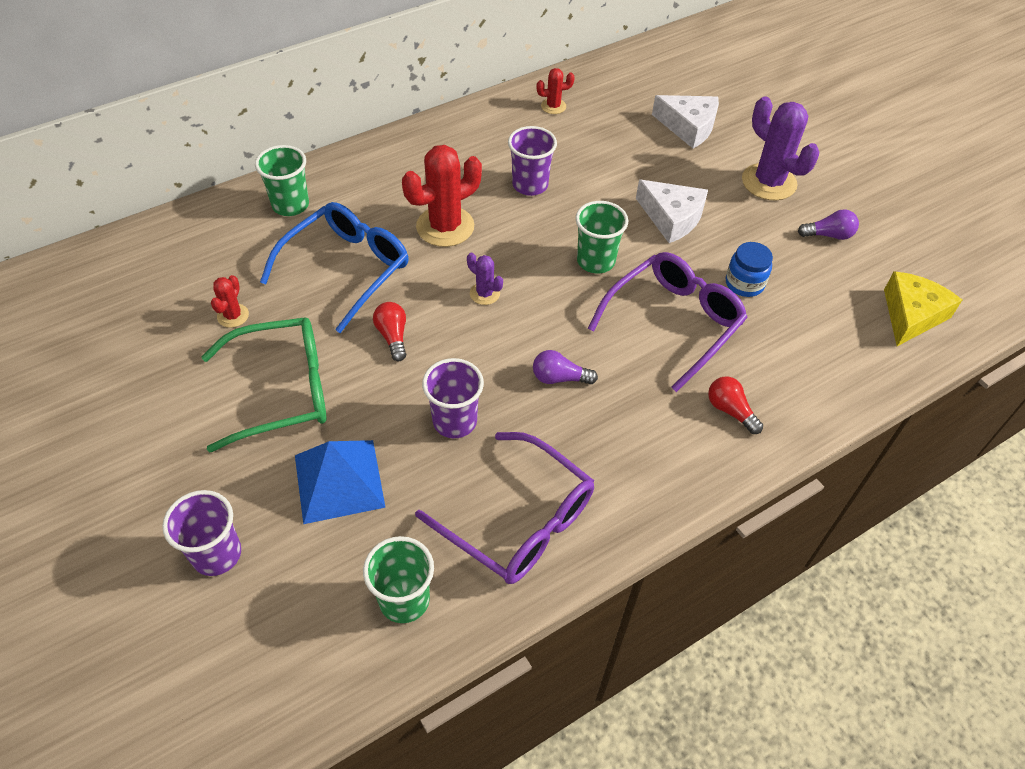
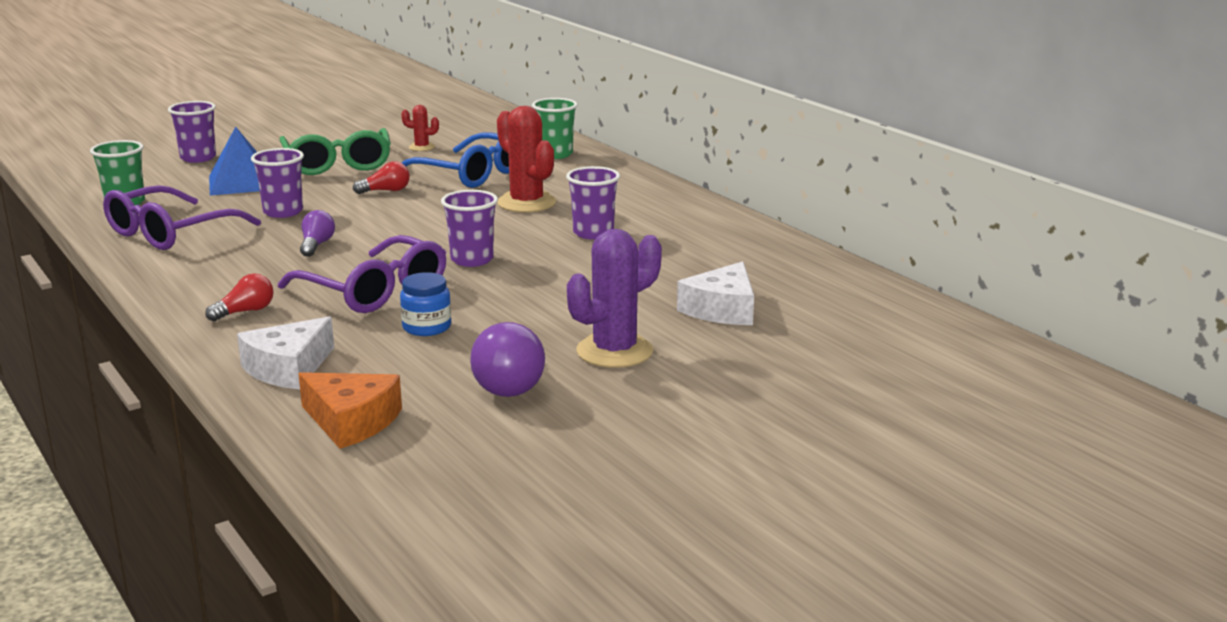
camera: 90 degrees right, 30 degrees down
(484, 293) = (432, 218): purple cactus -> none
(553, 106) = (739, 242): red cactus -> none
(595, 261) = (472, 260): green cup -> purple cup
(671, 218) = (542, 295): white cheese -> white cheese (288, 368)
(828, 235) = (509, 381): purple light bulb -> purple light bulb, size x1.76
(911, 315) = (351, 421): yellow cheese -> orange cheese

